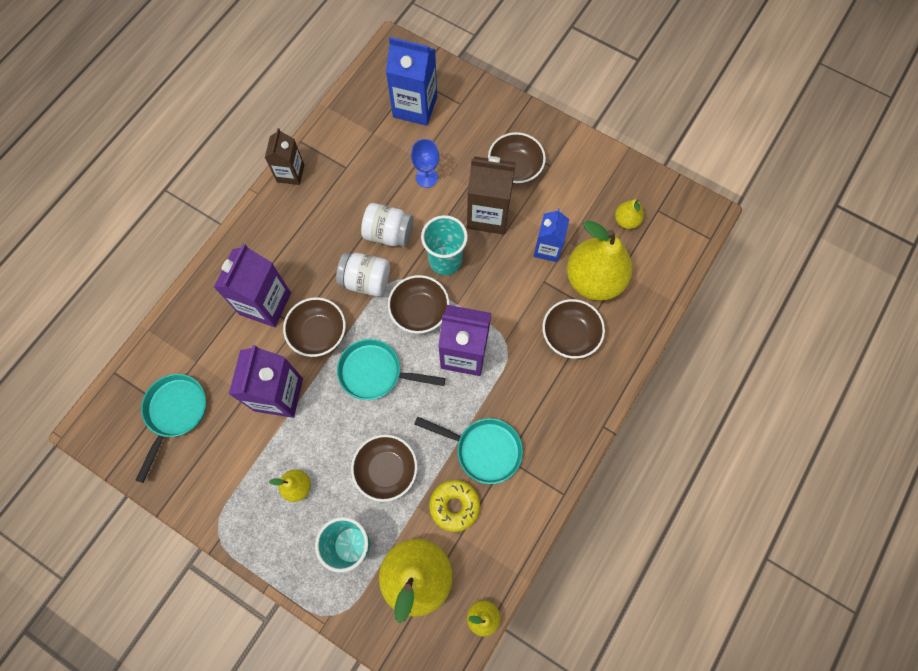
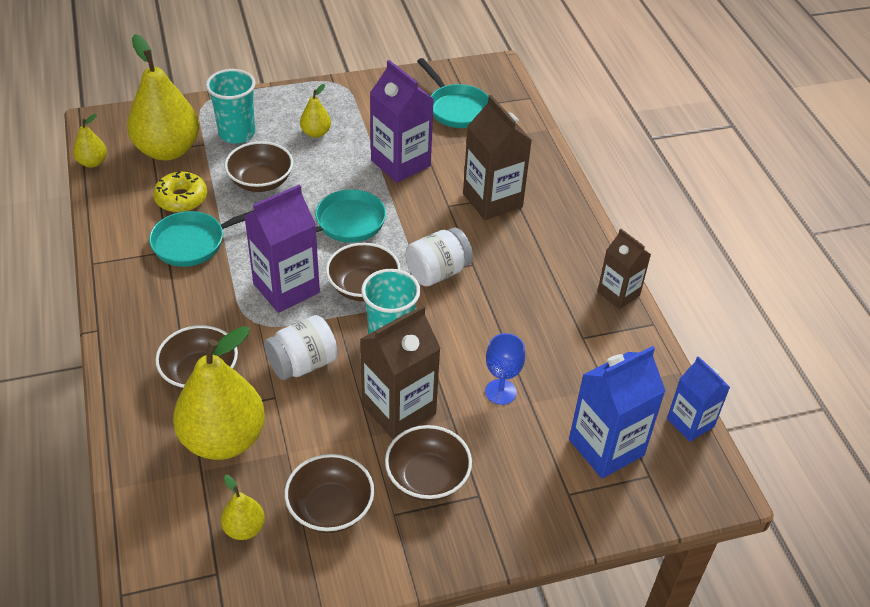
camera: 130 degrees right, 25 degrees down
(265, 303) = (492, 200): purple carton -> brown carton
(318, 333) = (425, 214): brown bowl -> brown bowl (330, 508)
(389, 233) = (468, 319): white jar -> white jar (303, 364)
(547, 248) = (303, 428): blue carton -> blue carton (690, 423)

